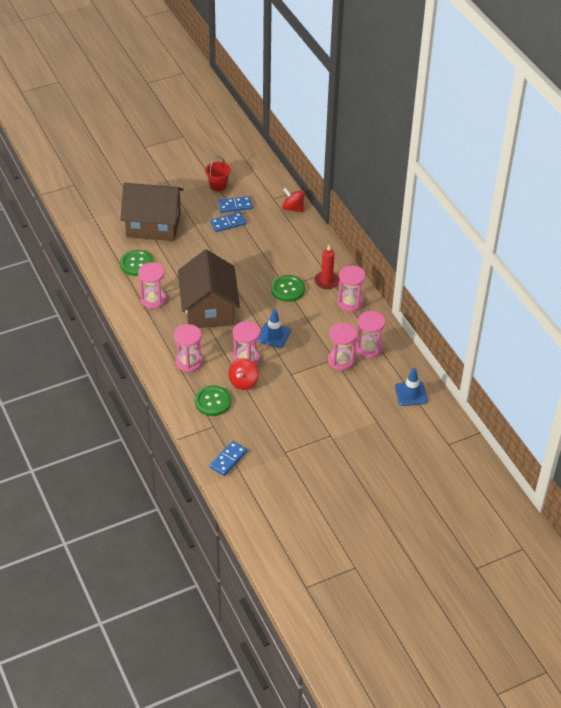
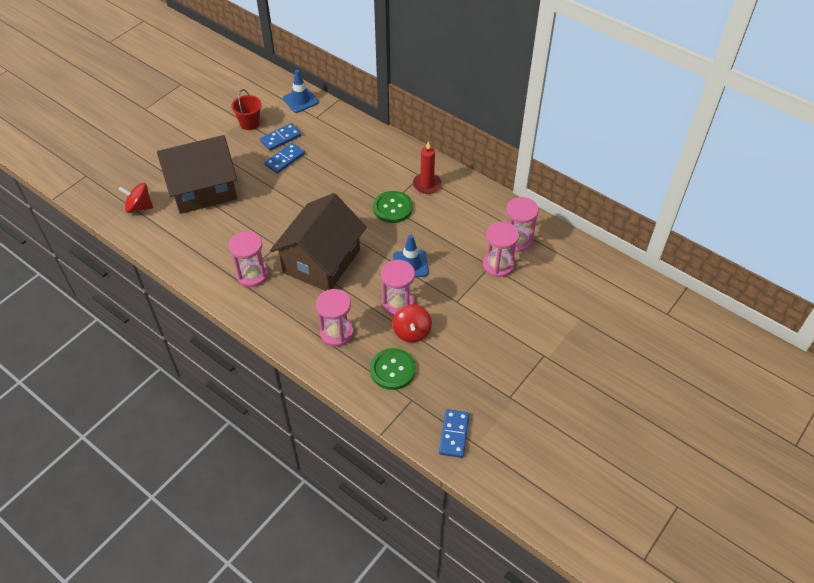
camera: 25 degrees left, 5 degrees up
(137, 264) = (209, 240): green button -> none
(209, 308) = (321, 261): brown house -> brown house turned 60 degrees clockwise
(293, 208) = (343, 120): red spinning top -> red spinning top (139, 207)
(350, 302) = (465, 198): pink hourglass -> none
(411, 394) = (592, 273): blue traffic cone -> blue traffic cone (300, 100)

